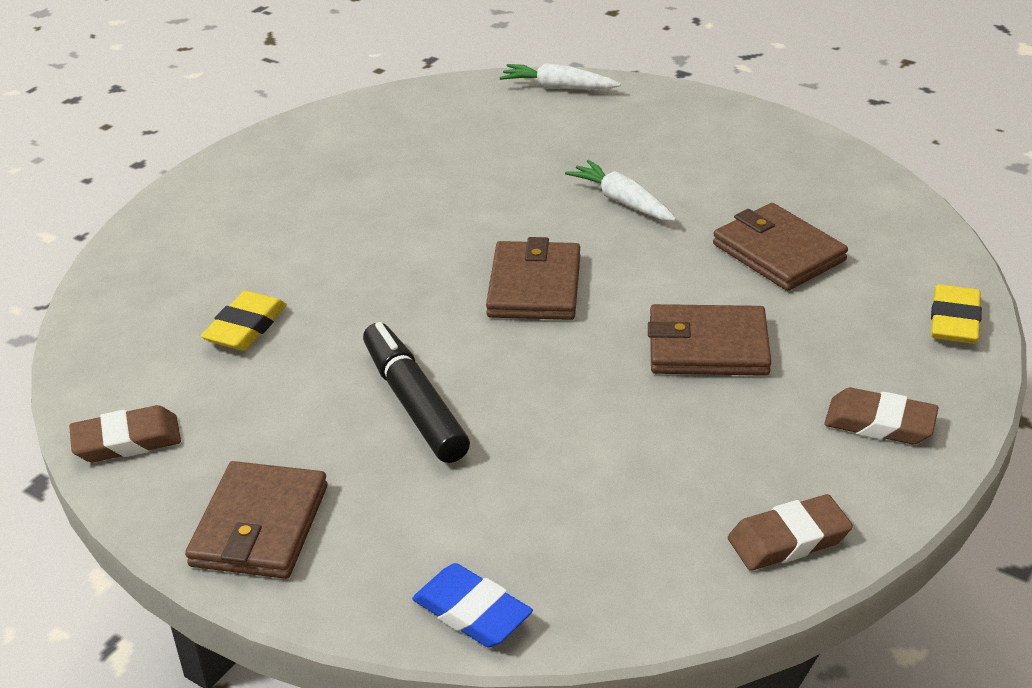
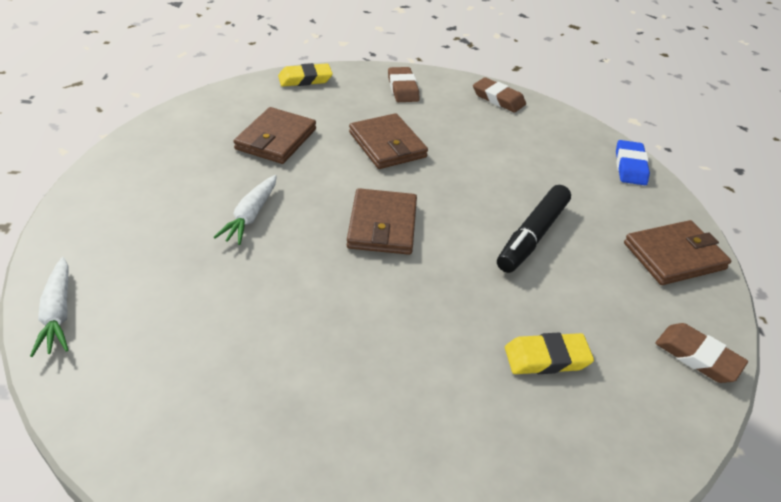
camera: 125 degrees left, 5 degrees up
(534, 286) = (382, 225): brown wallet -> brown wallet turned 60 degrees counterclockwise

